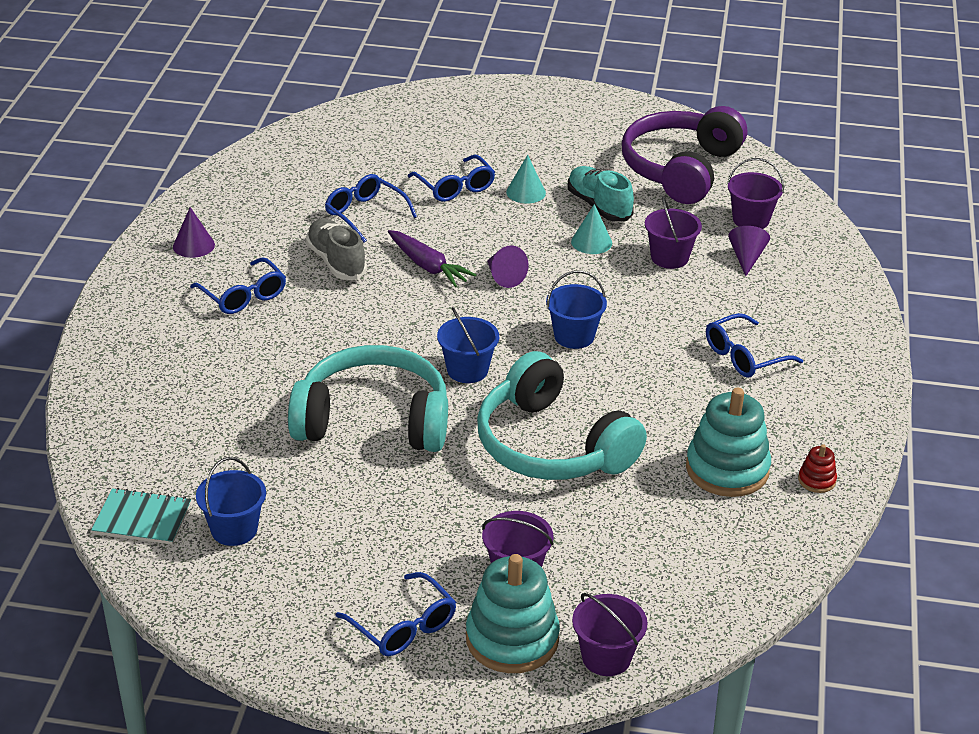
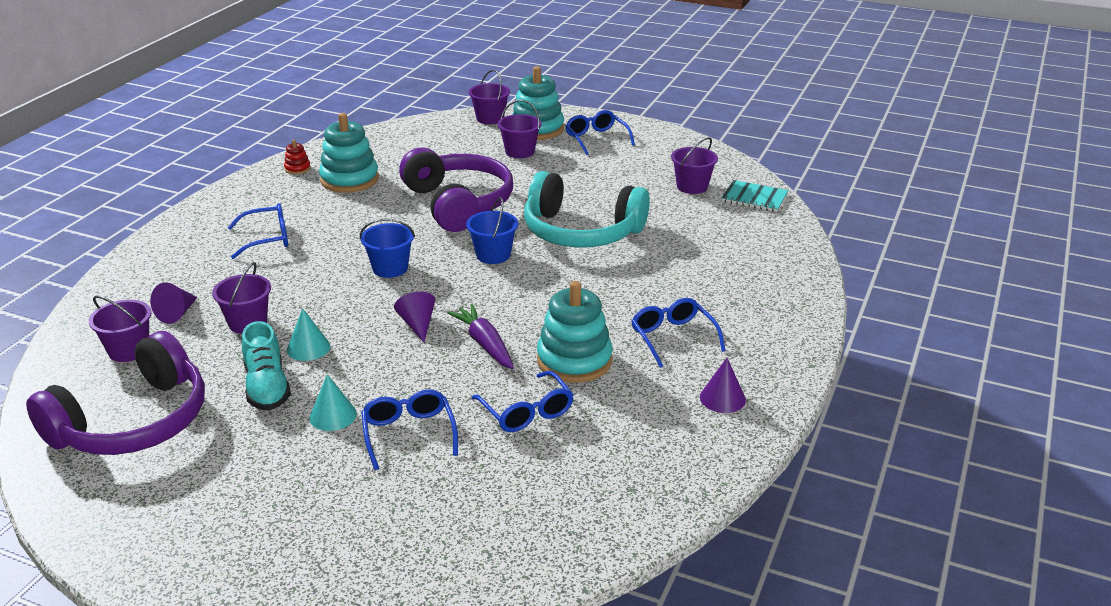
camera: 165 degrees left, 5 degrees down
(234, 529) = (692, 186): blue bucket -> purple bucket
(336, 261) = (574, 360): grey shoe -> turquoise stacking toy
(551, 446) = (458, 203): turquoise headphones -> purple headphones

